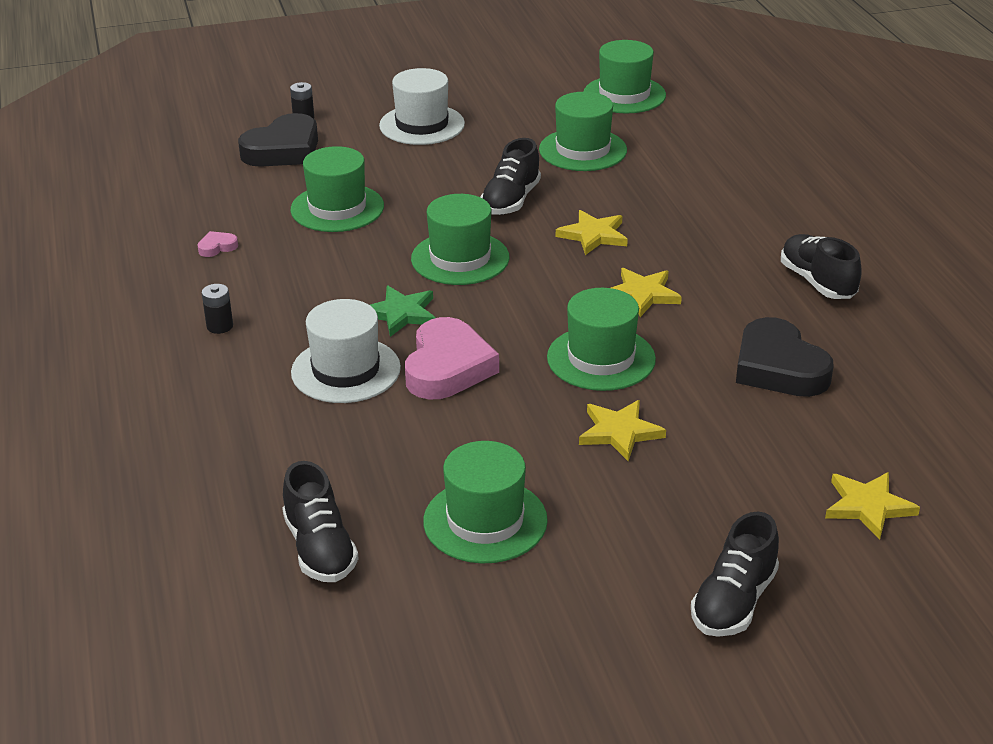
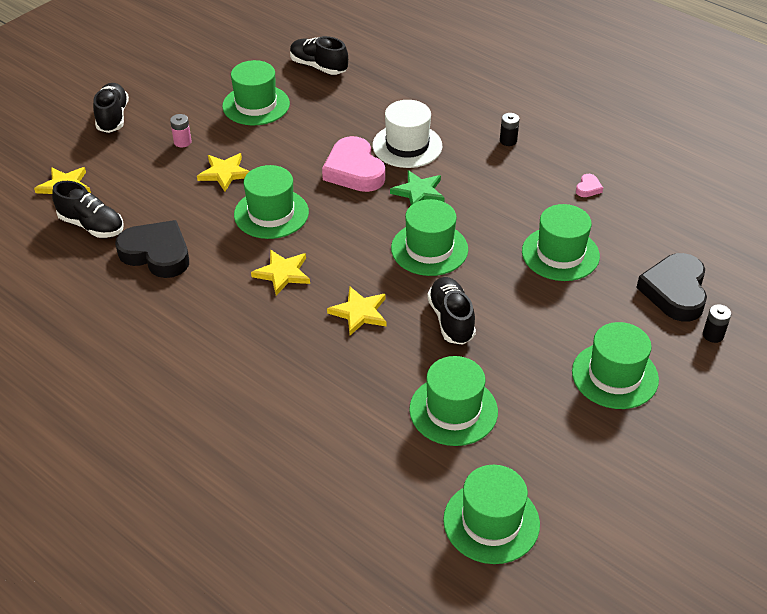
camera: 145 degrees right, 10 degrees up
(422, 125) = (615, 375): white hat -> green hat
(646, 505) = (182, 142): none -> pink battery
(817, 282) = (166, 341): black shoe -> black shoe (92, 225)

